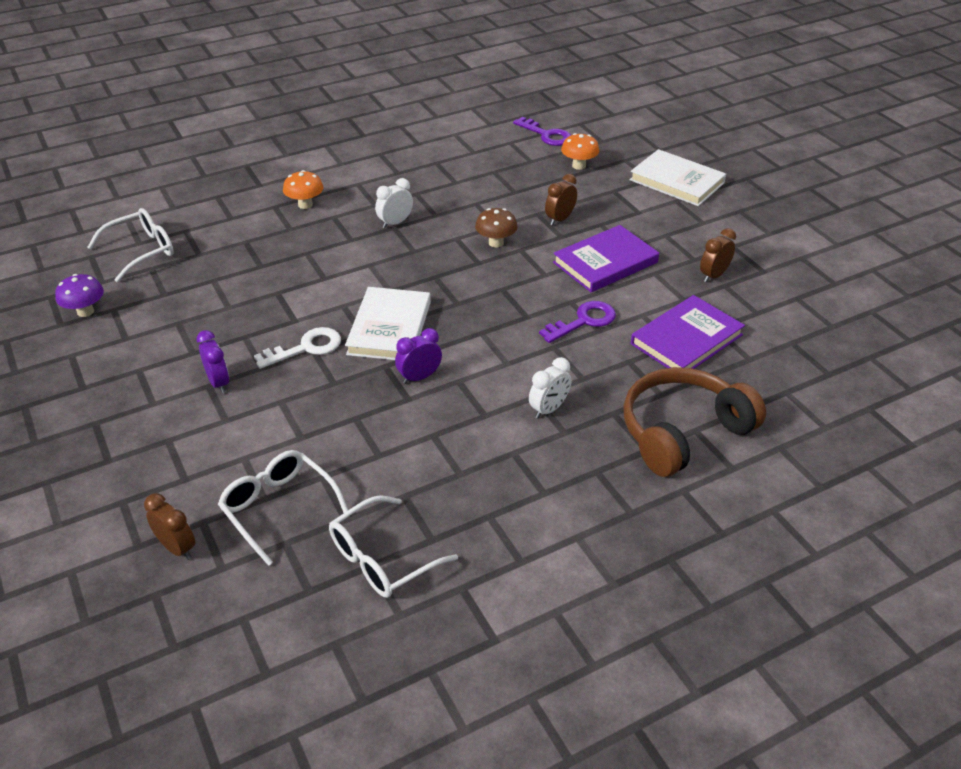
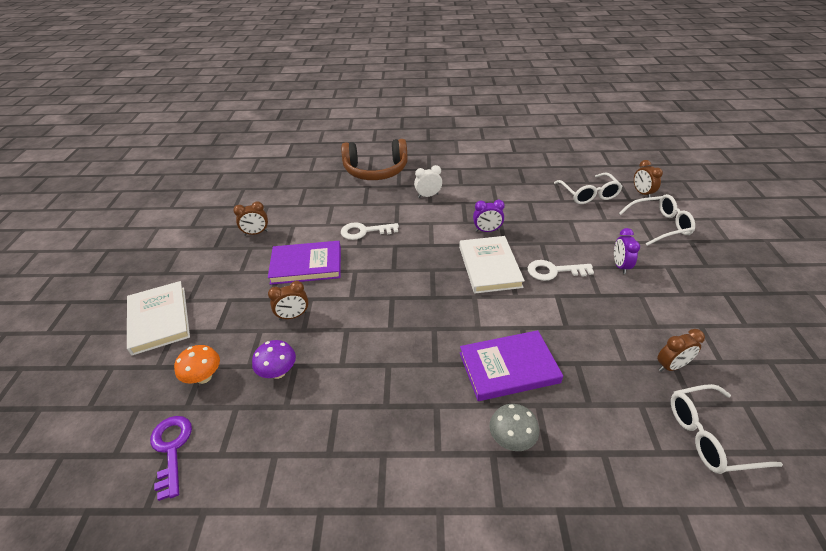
camera: 150 degrees left, 0 degrees up
(85, 311) = (749, 368): purple mushroom -> purple mushroom (278, 372)
(166, 290) = (671, 366): none -> brown clock
(305, 205) = (511, 439): orange mushroom -> grey mushroom
(382, 559) = (544, 167): white glasses -> white glasses (660, 225)
(389, 328) = (489, 267): white book -> white book turned 45 degrees counterclockwise
(395, 223) = (431, 369): white clock -> none
(496, 243) = (363, 311): brown mushroom -> none
(583, 321) = (364, 231): purple key -> white key
(686, 339) = (322, 205): purple book -> purple book (508, 368)

